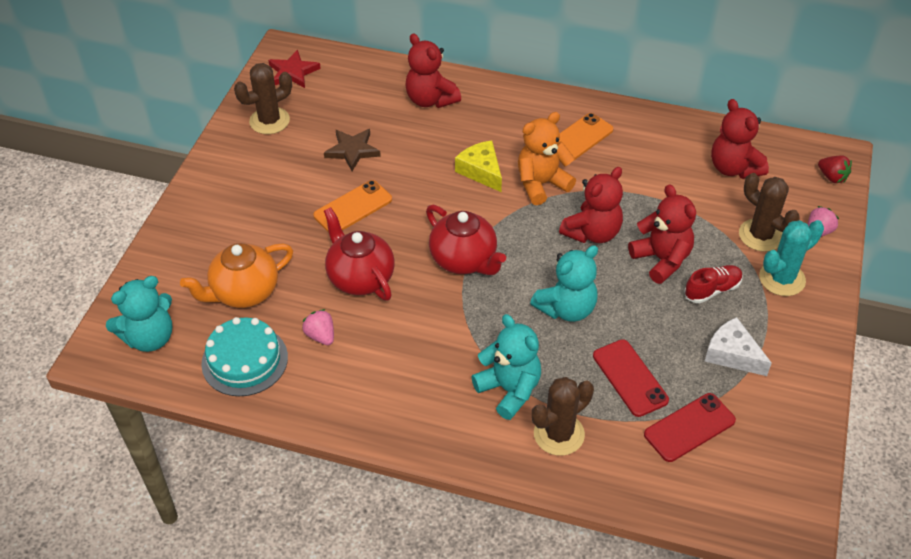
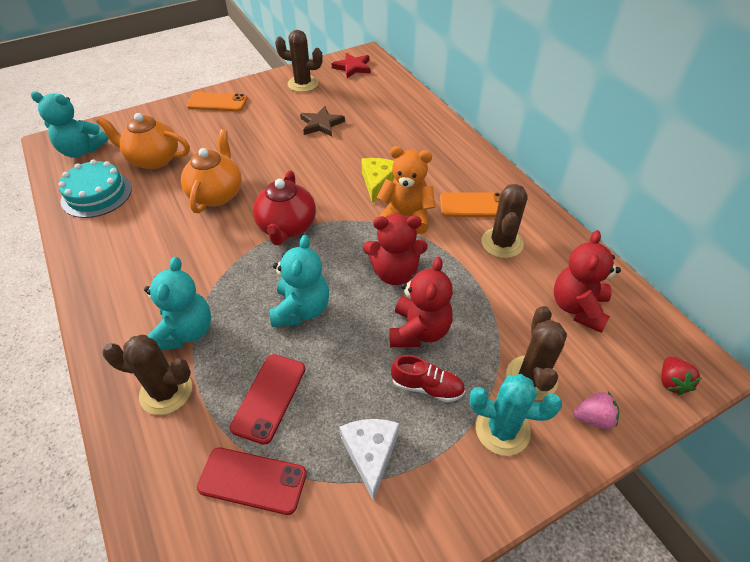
camera: 45 degrees right, 0 degrees up
(321, 336) = (148, 210): pink strawberry -> none
(353, 207) = (274, 154): orange phone -> orange phone (217, 102)
(360, 278) = (217, 194): red teapot -> orange teapot
(430, 100) = (409, 124): red teddy bear -> none
(566, 308) = (301, 309): turquoise teddy bear -> turquoise teddy bear turned 90 degrees counterclockwise
(634, 156) = (502, 243): none -> brown cactus

